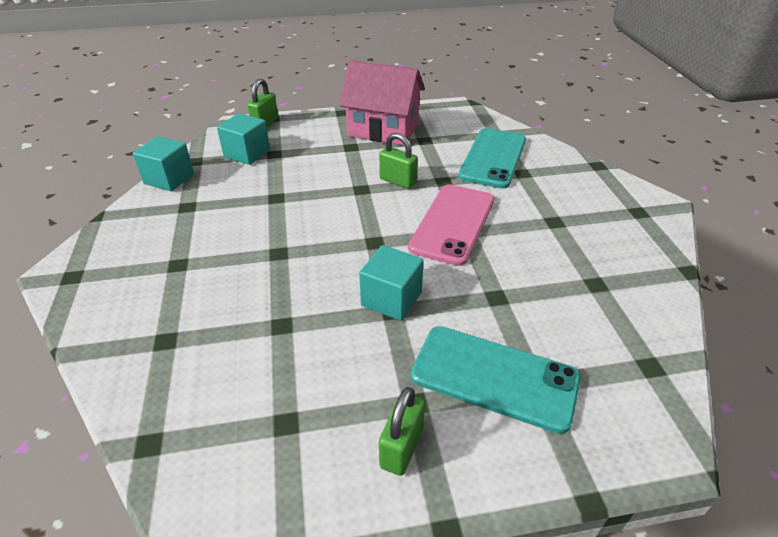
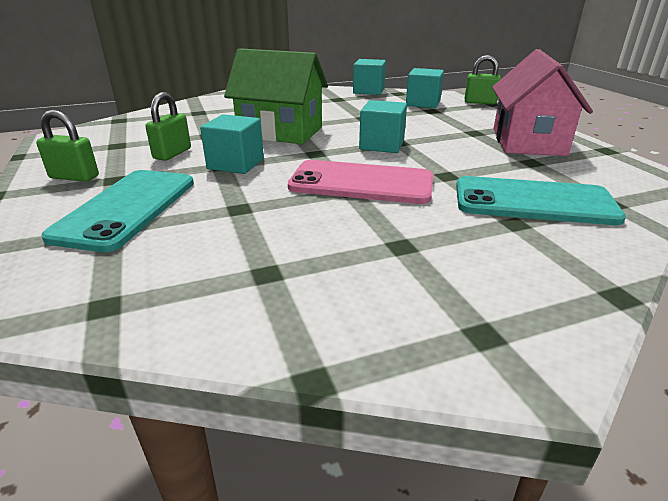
camera: 80 degrees right, 10 degrees down
(299, 261) = (280, 132): none -> green house
(366, 199) = (382, 145): none -> turquoise cube
(398, 181) = (426, 154): green padlock -> green padlock (172, 154)

